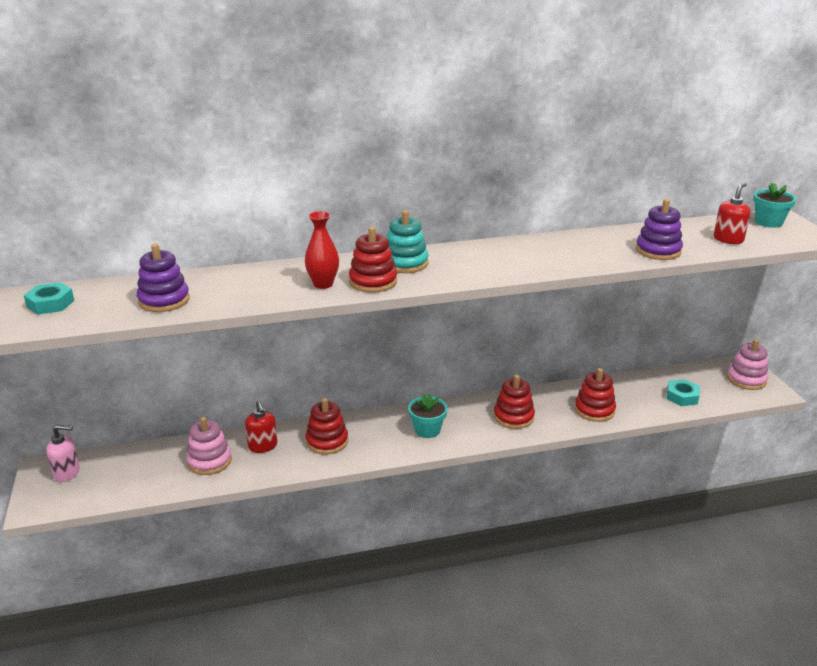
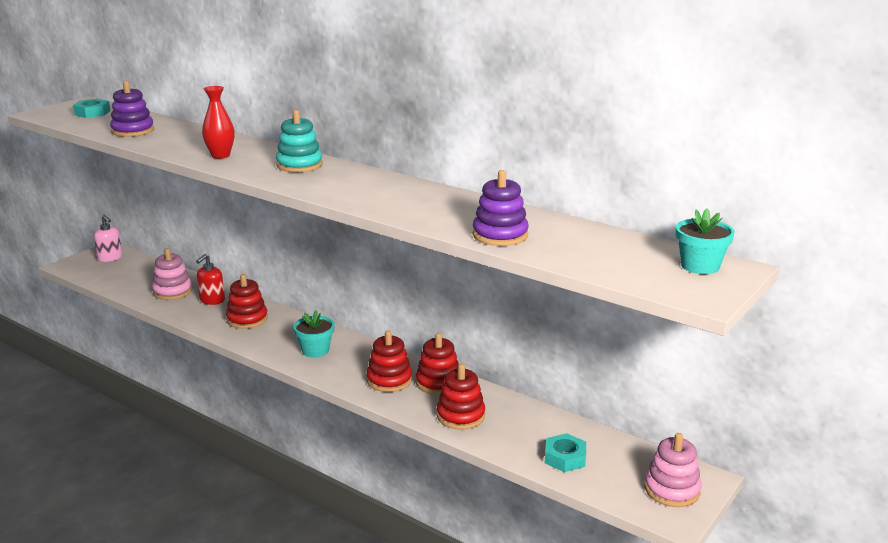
camera: 50 degrees right, 5 degrees down
(373, 282) = (248, 166): red stacking toy -> red stacking toy (438, 382)
(728, 239) = (598, 257): red soap dispenser -> none

